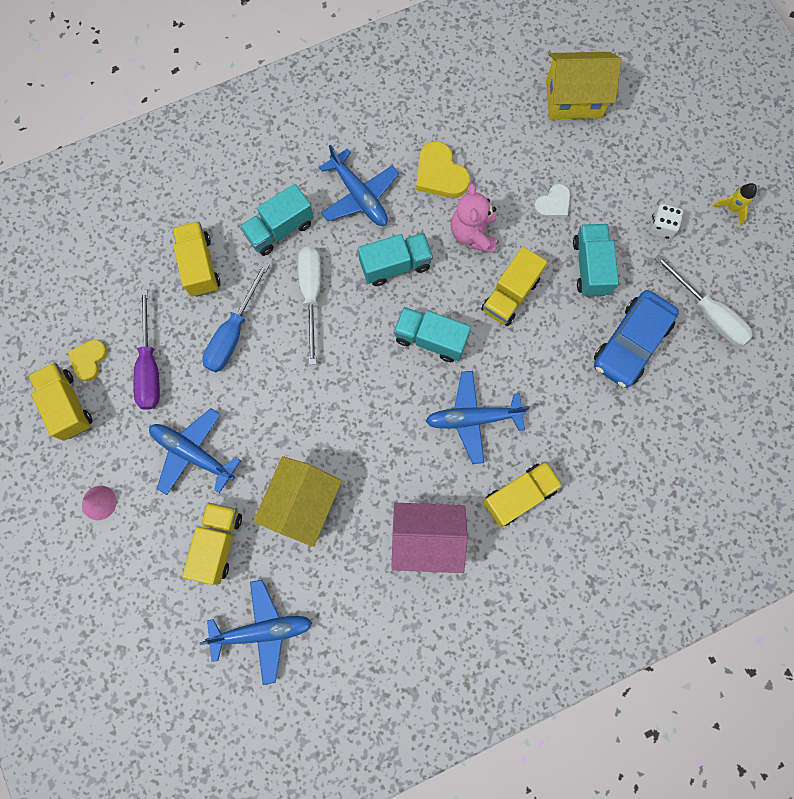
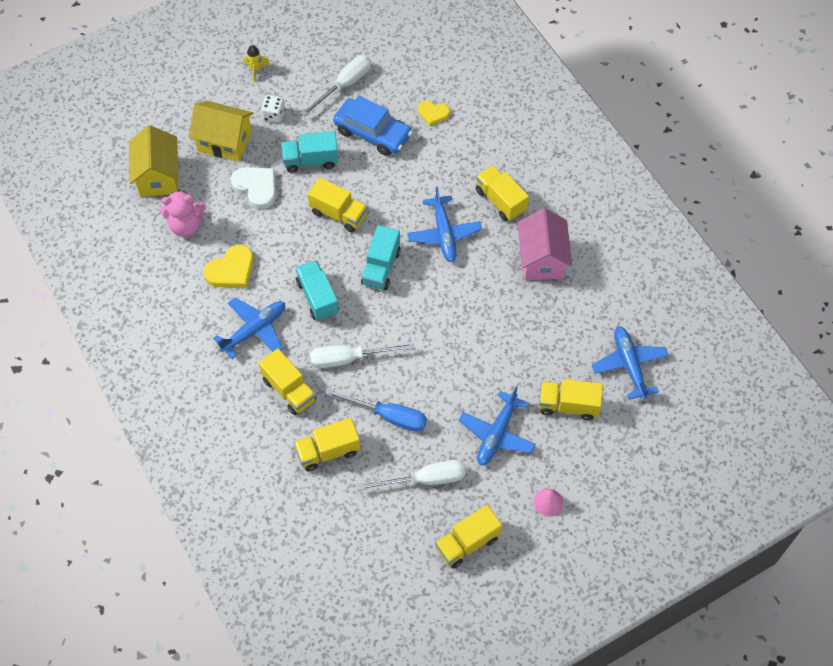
camera: 95 degrees left, 15 degrees down
(89, 360) = (424, 532): yellow heart -> yellow heart (433, 113)
(150, 366) = (424, 479): purple screwdriver -> white screwdriver
(280, 229) = (289, 390): turquoise truck -> yellow truck
(302, 504) = (527, 347): yellow house -> yellow house (224, 142)
(473, 234) = (286, 243): pink teddy bear -> pink teddy bear (186, 225)
(553, 204) = (256, 187): white heart -> white heart, size x1.55

